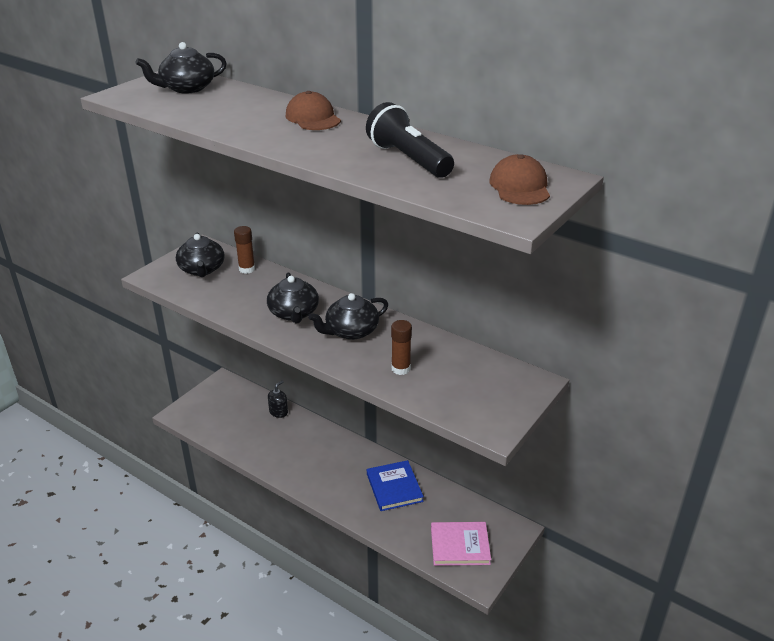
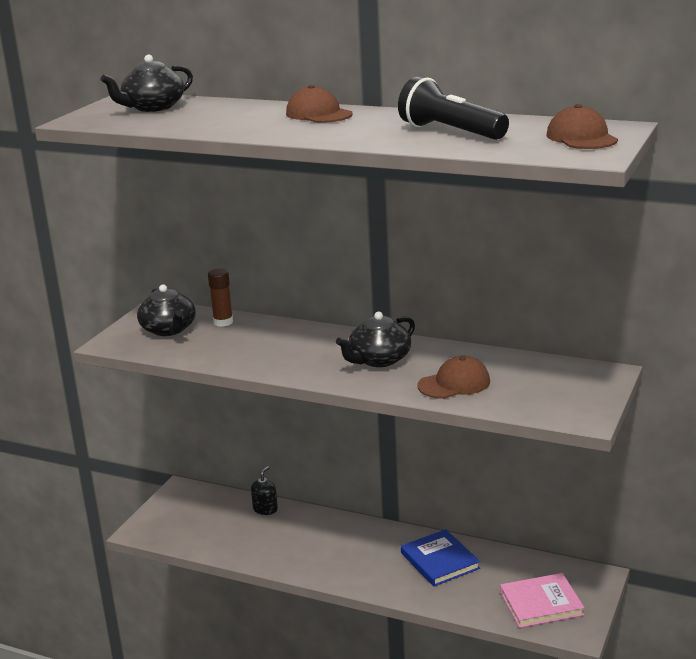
camera: 10 degrees left, 10 degrees down
(294, 313) = (303, 353): black teapot -> none
(401, 369) = (454, 383): brown glue stick -> brown cap

